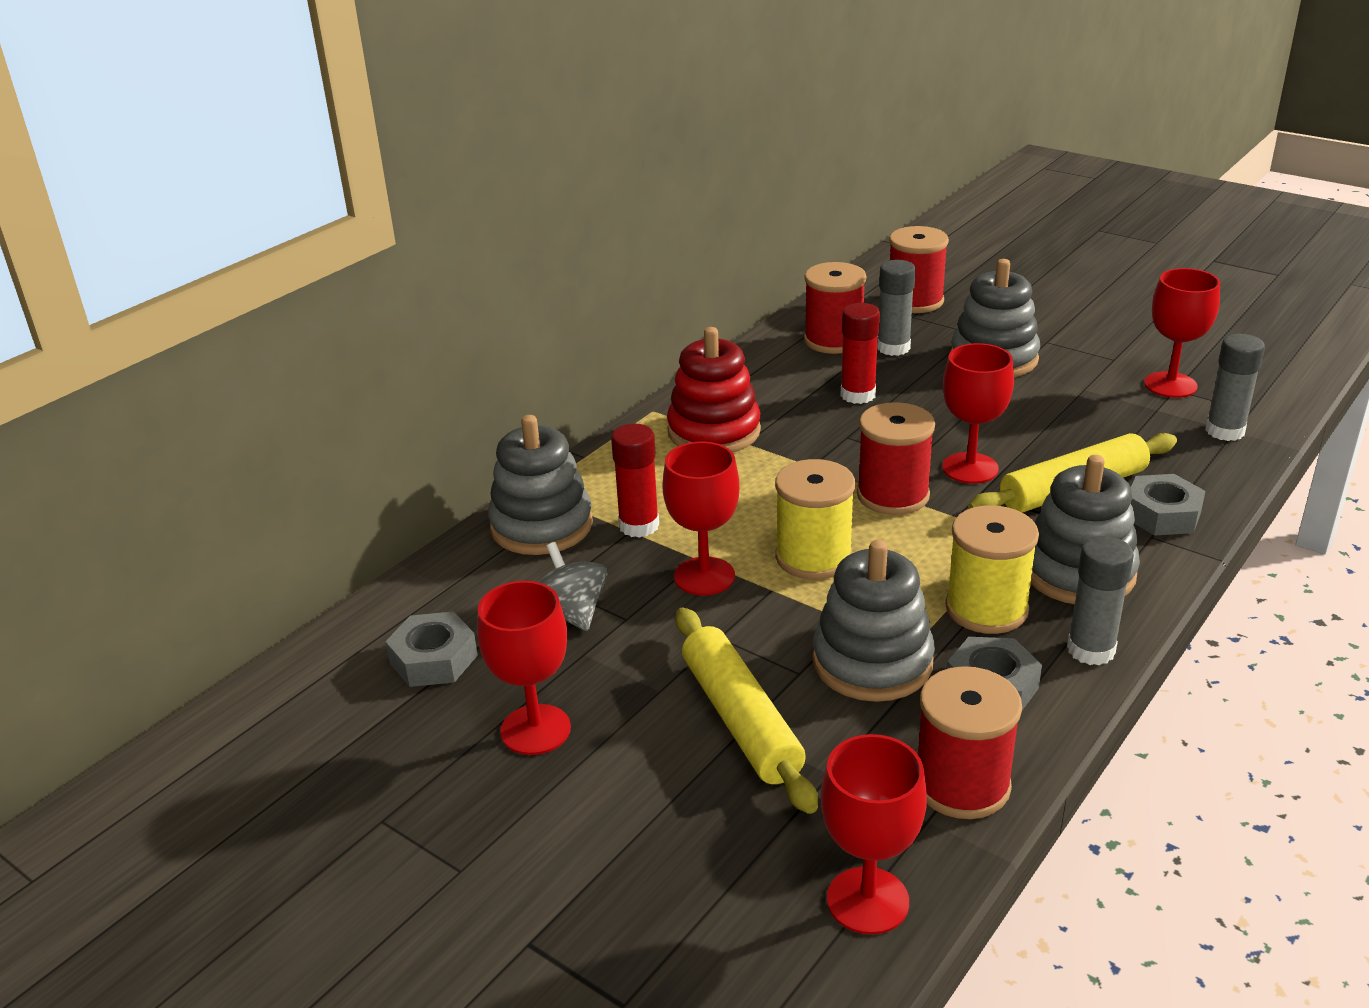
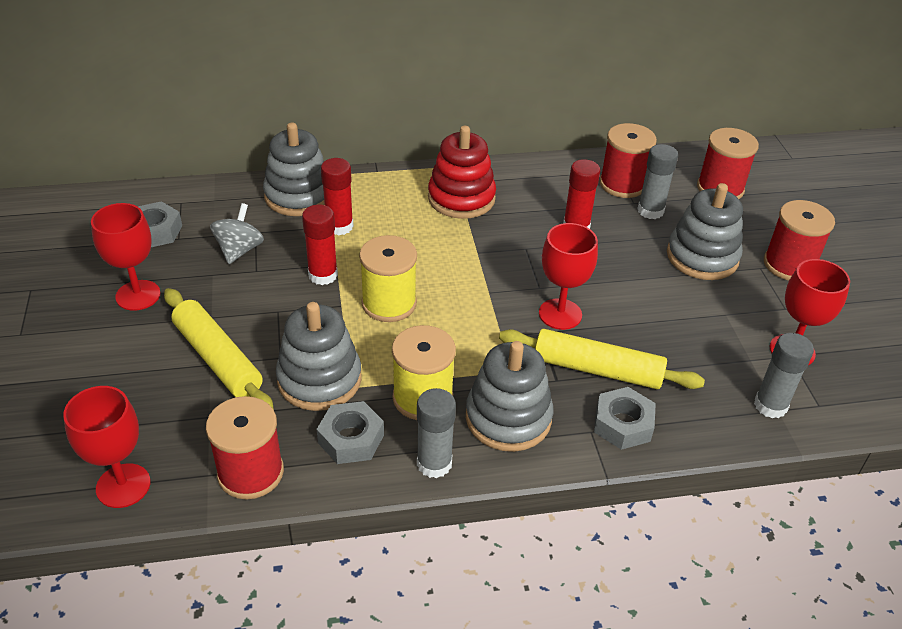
camera: 40 degrees right, 10 degrees up
(704, 576) = (323, 275): red goblet -> red glue stick
(740, 720) = (217, 359): yellow rolling pin -> yellow rolling pin turned 60 degrees counterclockwise
(893, 495) = (489, 299): red spool -> red spool (789, 265)

